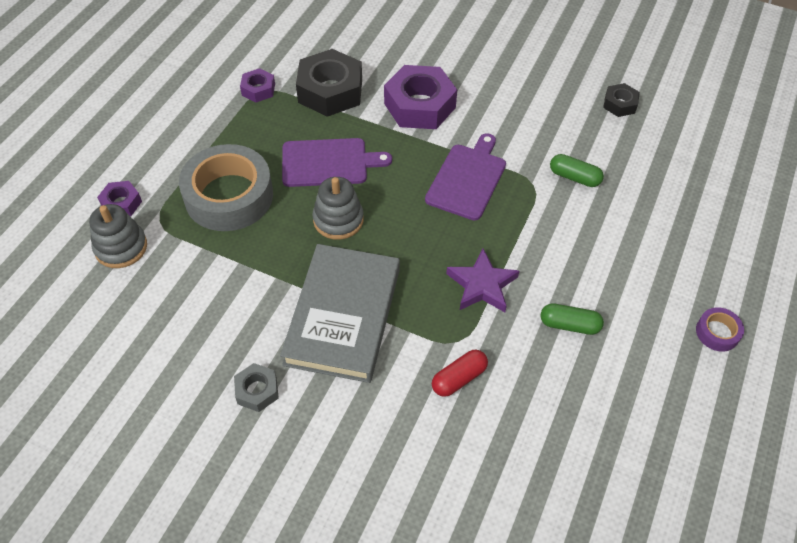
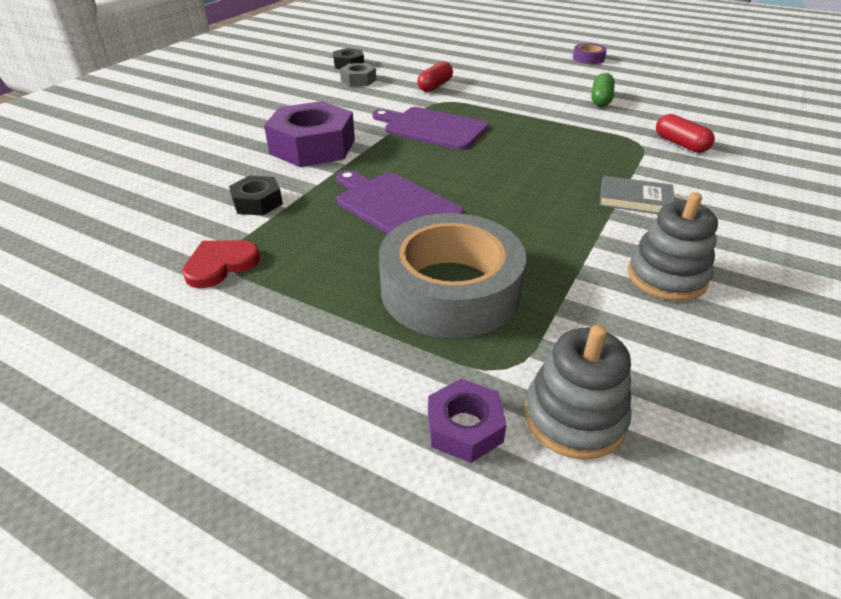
camera: 85 degrees left, 15 degrees down
(257, 390) = (770, 257): grey nut -> grey nut (358, 80)
(258, 89) = (220, 265): purple nut -> red heart
(328, 163) = (395, 205): purple cutting board -> purple cutting board turned 45 degrees counterclockwise
(330, 91) = (257, 202): black nut -> black nut, size x0.51
(338, 220) = (492, 200): grey stacking toy -> grey stacking toy (666, 277)
(343, 316) = (635, 199): grey book -> grey book, size x0.43
(482, 285) = (569, 129): purple star -> none
(574, 177) = (435, 86): green capsule -> red capsule

